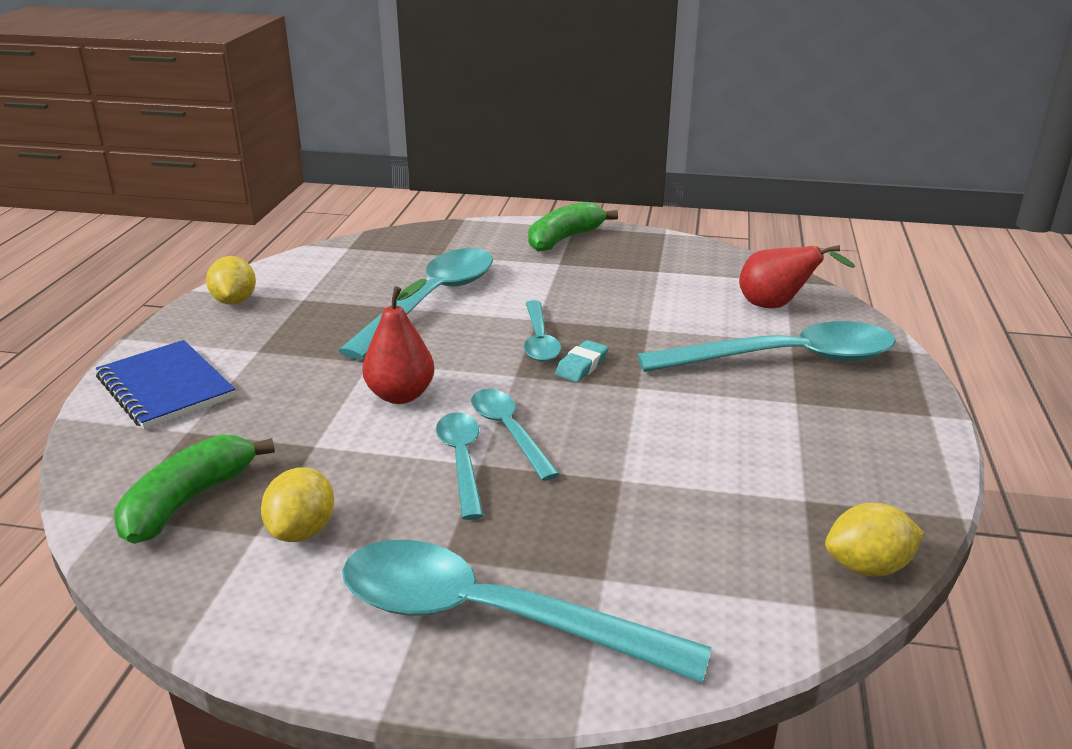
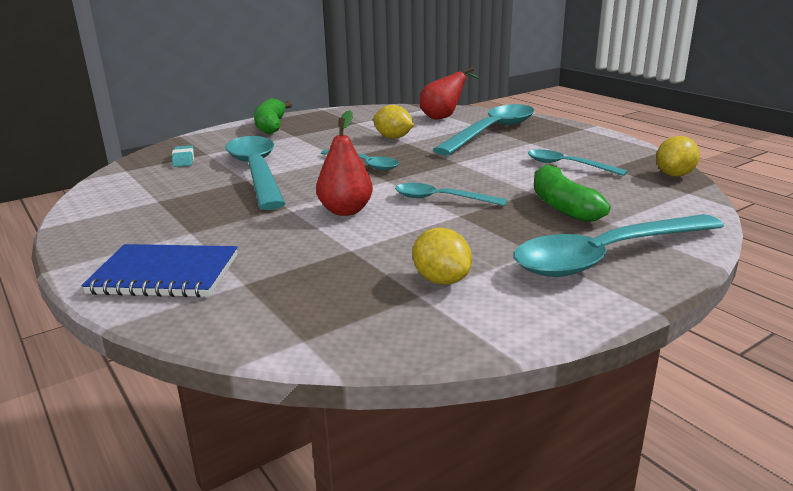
camera: 45 degrees left, 5 degrees down
(188, 501) = (338, 307): green banana -> green banana (562, 206)
(234, 301) = (101, 220): yellow lemon -> yellow lemon (393, 138)
(462, 461) = (448, 218): turquoise spoon -> turquoise spoon (567, 165)
(581, 366) = (411, 165): turquoise eraser -> turquoise eraser (183, 160)

